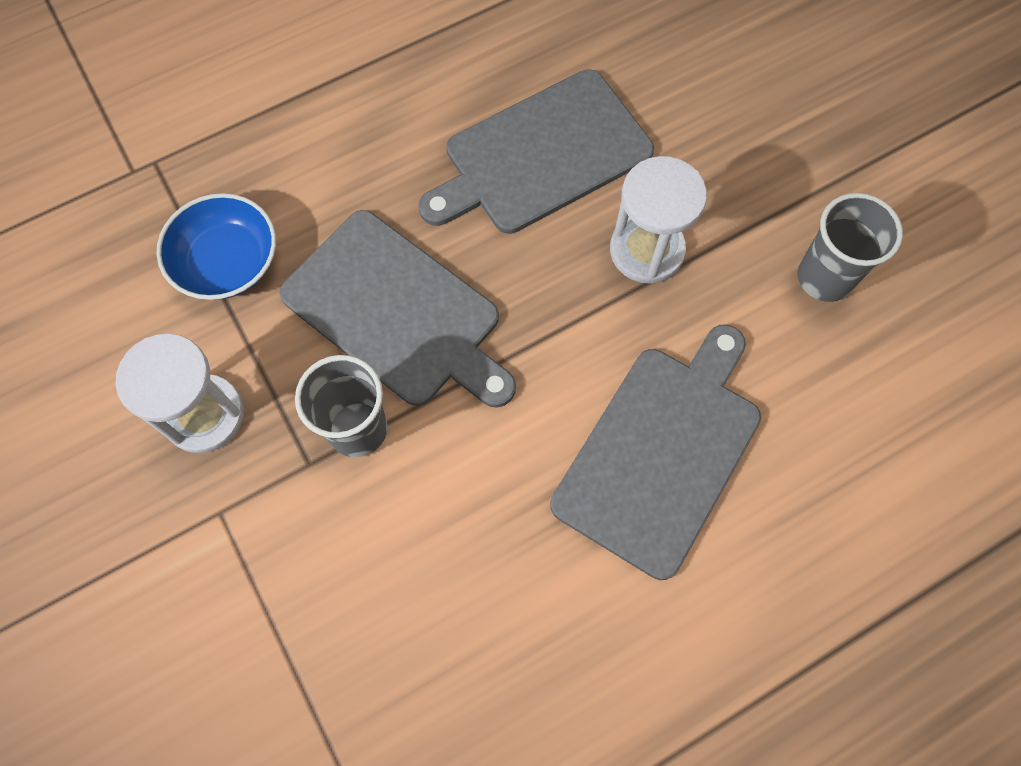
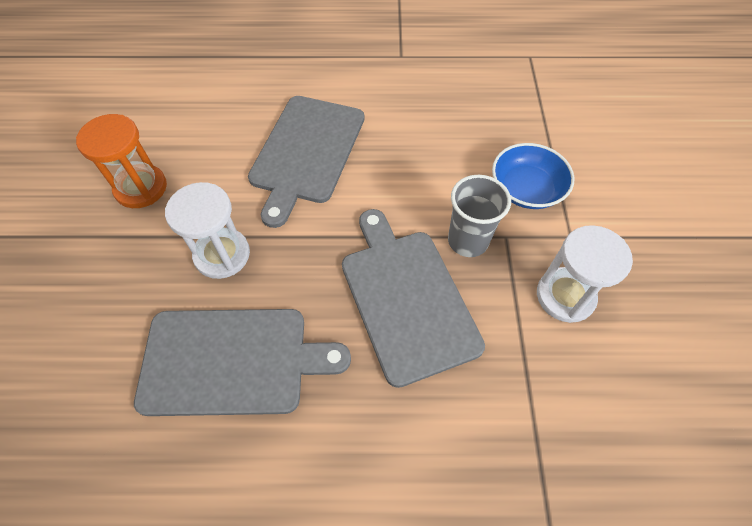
camera: 150 degrees left, 10 degrees down
(227, 262) = (515, 402): blue bowl -> blue bowl (526, 189)
(661, 451) = (306, 152): grey cutting board -> grey cutting board turned 45 degrees counterclockwise
(824, 277) = (141, 188): grey cup -> orange hourglass

